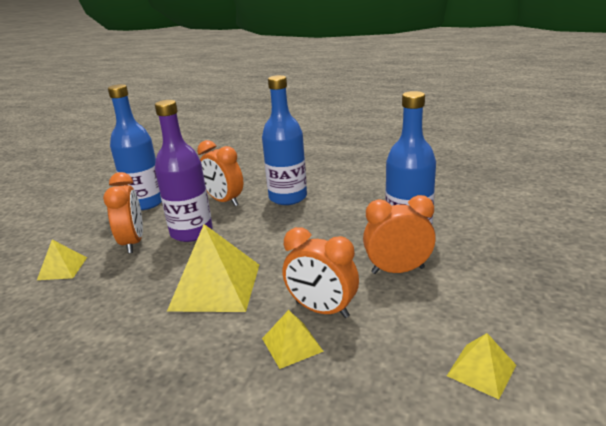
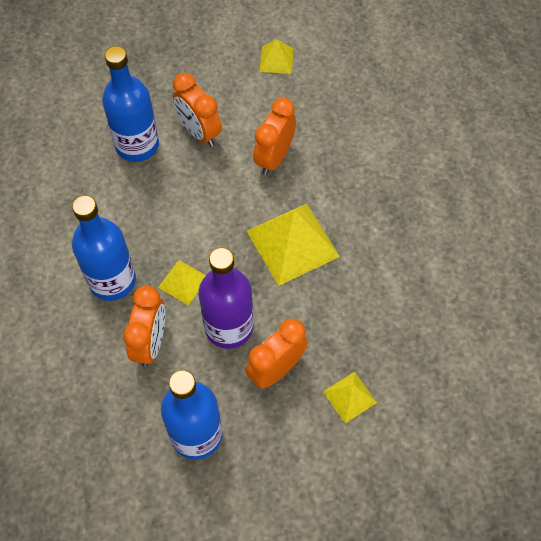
camera: 125 degrees left, 35 degrees up
(292, 344) = (318, 157): yellow pyramid -> yellow pyramid (183, 282)
(322, 309) = (274, 158): orange clock -> orange clock turned 150 degrees counterclockwise

